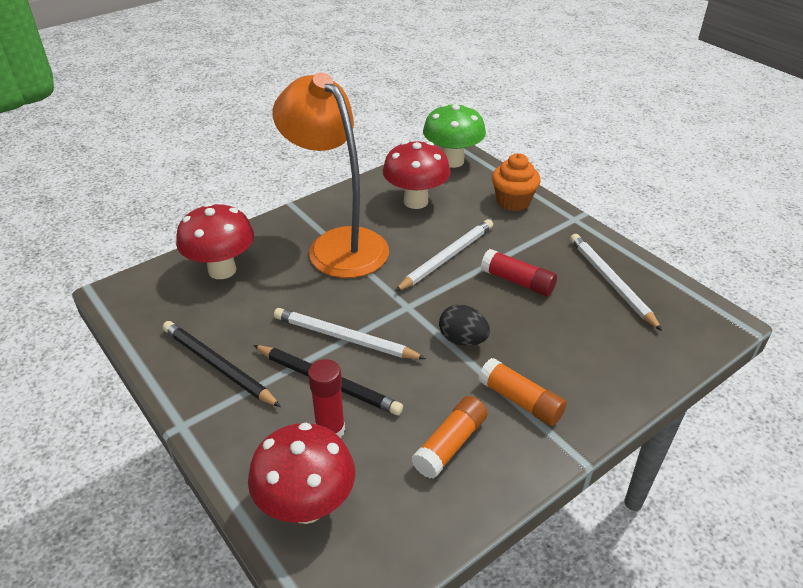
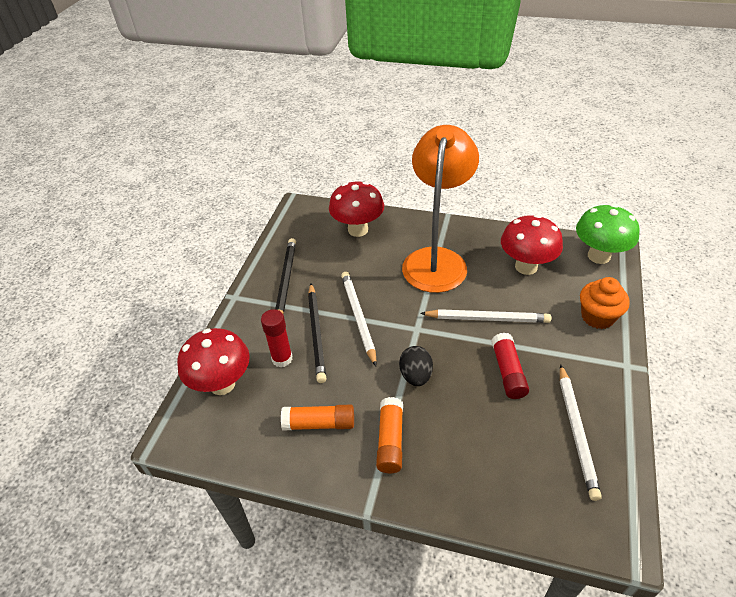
camera: 55 degrees right, 5 degrees up
(611, 282) = (576, 431): white pencil -> white pencil turned 150 degrees clockwise

